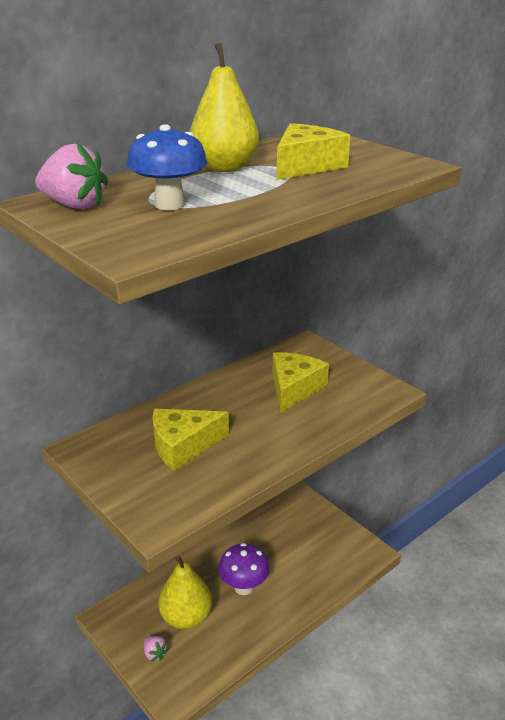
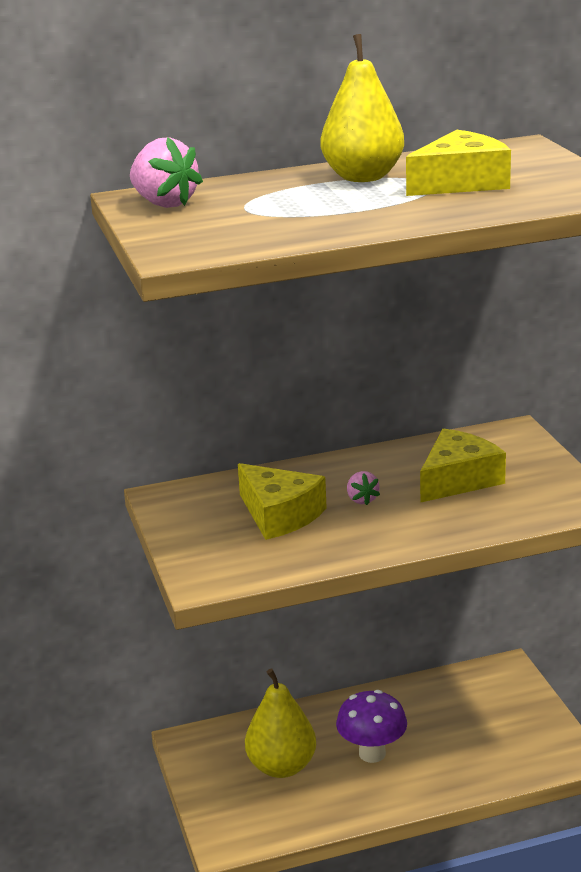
camera: 25 degrees right, 5 degrees down
(155, 654) = (225, 794): pink strawberry -> pink strawberry (362, 499)
(169, 204) = (260, 212): blue mushroom -> none
(183, 445) = (279, 515): yellow cheese -> yellow cheese turned 135 degrees counterclockwise

